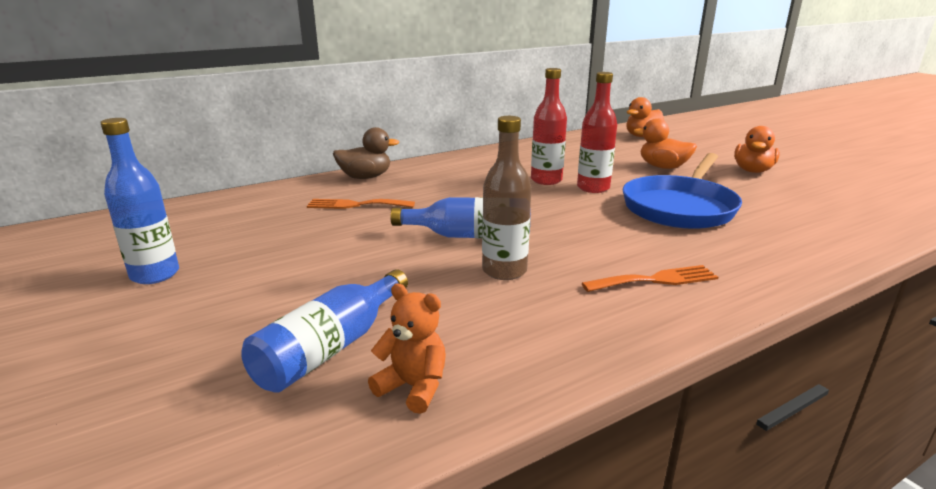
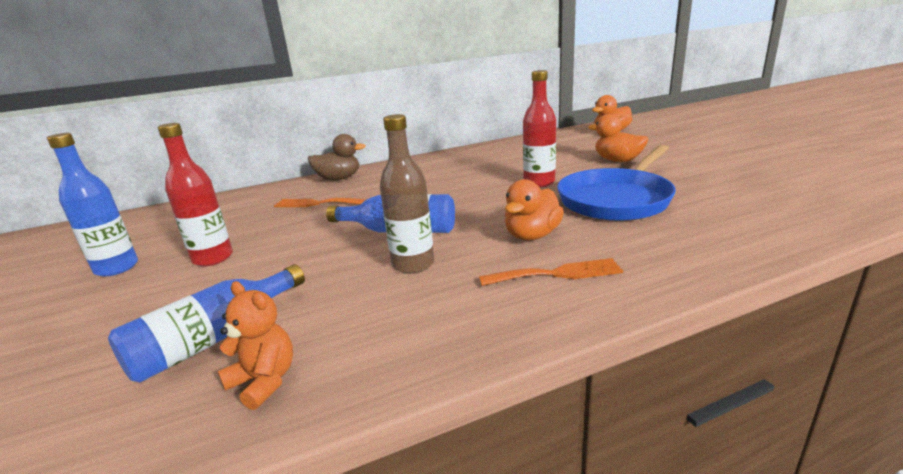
camera: 10 degrees right, 0 degrees up
(546, 180) = (498, 176): red bottle -> red bottle (213, 258)
(752, 171) = (709, 161): orange duck -> orange duck (532, 235)

